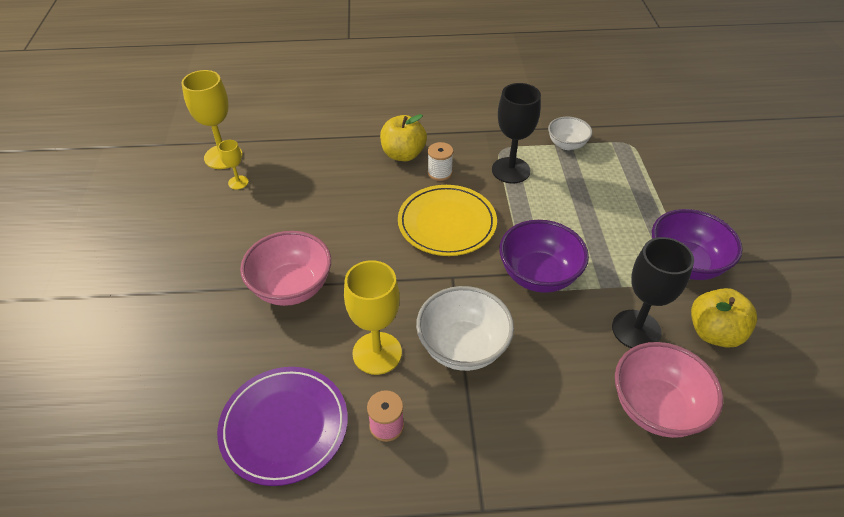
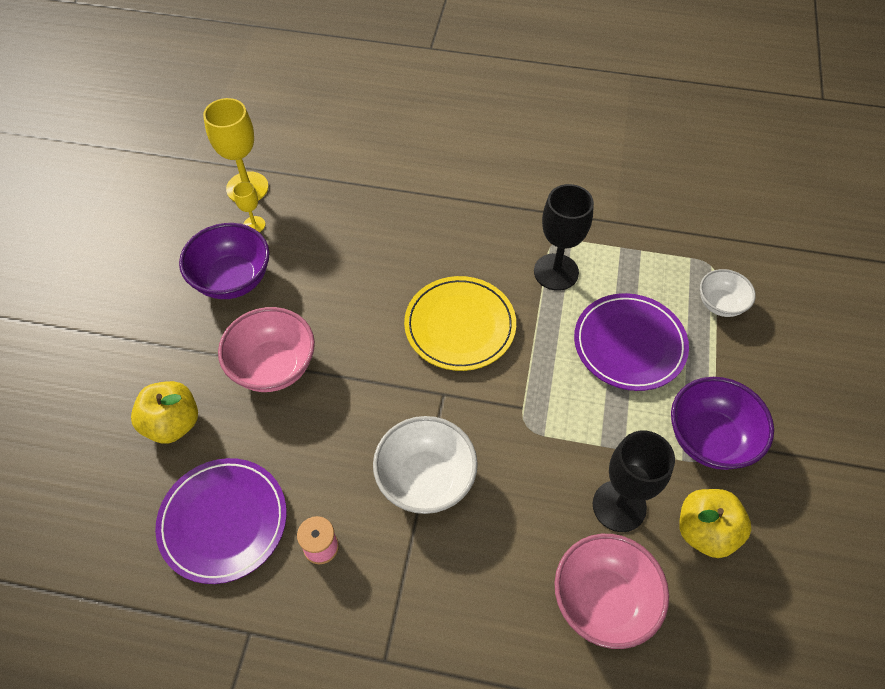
camera: 15 degrees right, 10 degrees up
(377, 353) = (336, 464): yellow goblet -> none
(403, 154) = (441, 225): yellow apple -> yellow apple (173, 424)
(439, 173) = (474, 258): white spool -> none
(538, 275) = (537, 414): purple bowl -> purple bowl (232, 279)
(567, 144) = (635, 250): white bowl -> white bowl (720, 304)
(591, 209) = (629, 344): none -> purple plate

